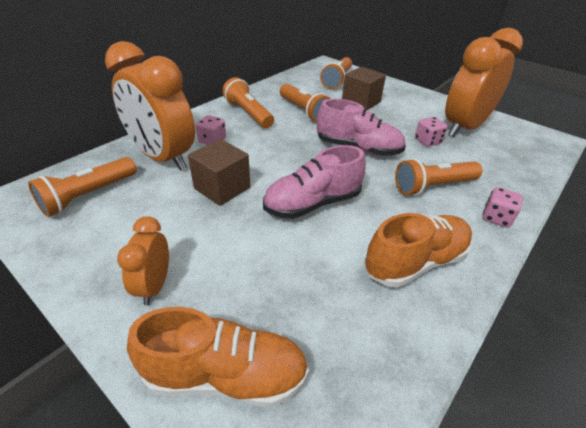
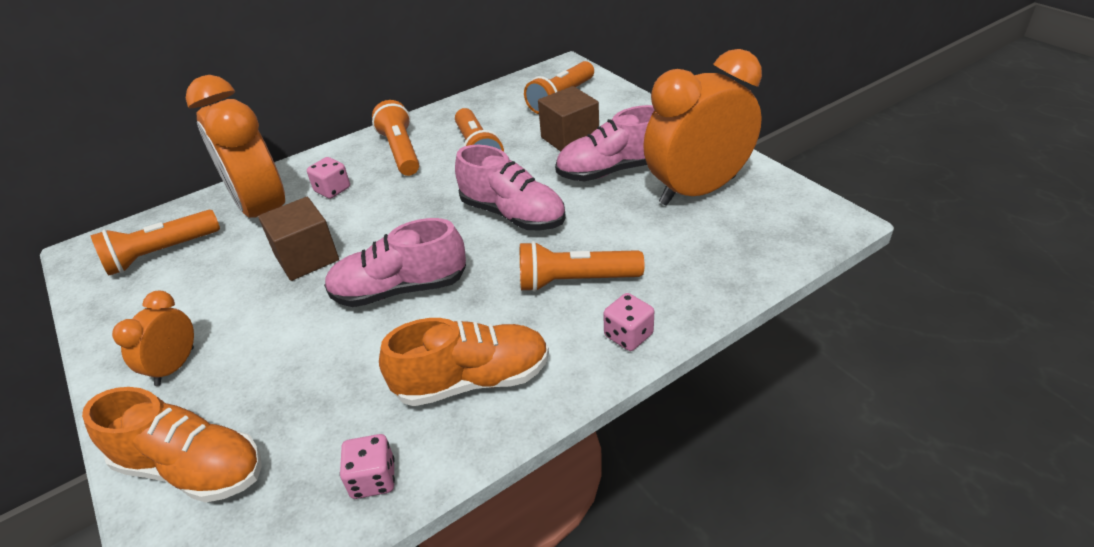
camera: 20 degrees right, 0 degrees up
(402, 119) = (612, 170): none -> pink shoe
(427, 141) = (622, 210): pink dice -> pink dice (373, 479)

